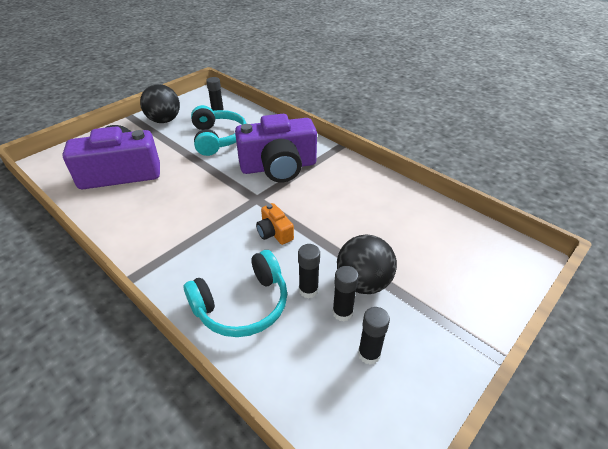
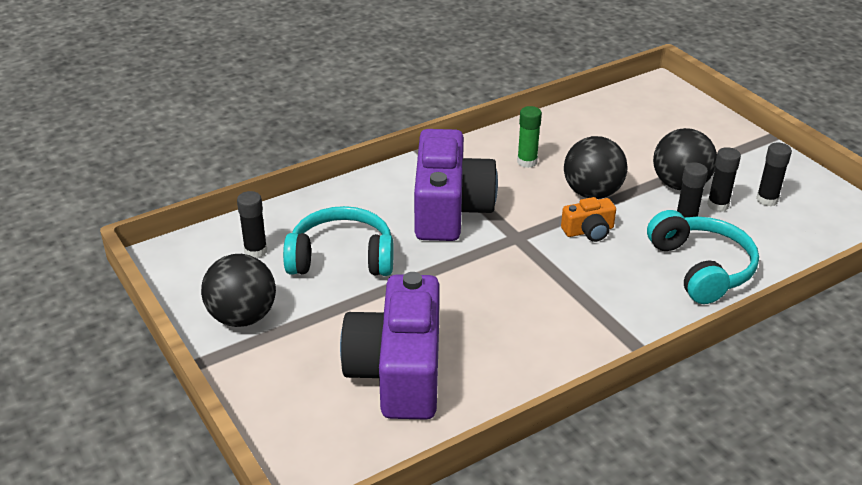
camera: 75 degrees left, 5 degrees down
(325, 229) = (592, 193): none -> black ball
(351, 191) = (527, 162): none -> green glue stick

